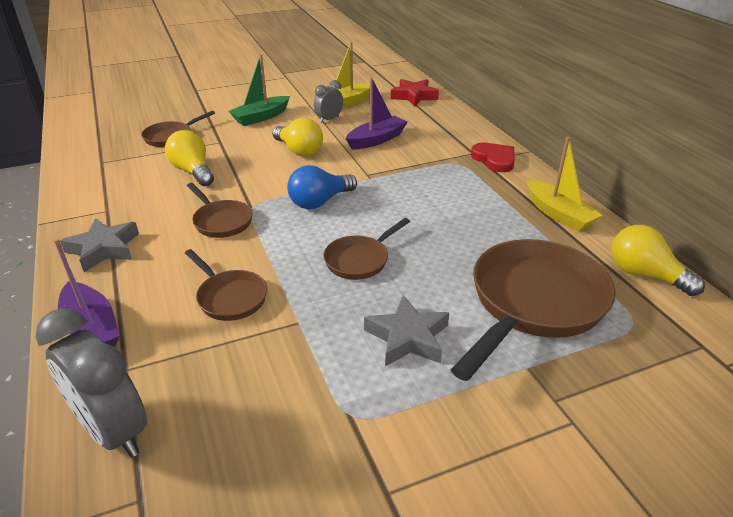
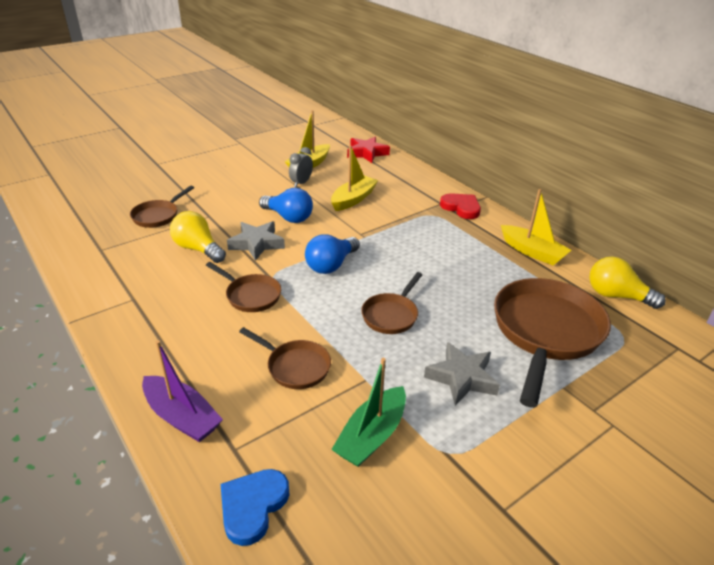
camera: 15 degrees left, 0 degrees up
(104, 249) = (151, 338): grey star -> grey star (257, 244)
(113, 431) = (253, 506): grey clock -> blue heart
(261, 117) = (236, 187): green boat -> green boat (372, 435)
(299, 151) = (288, 217): yellow light bulb -> blue light bulb
(376, 140) = (353, 199): purple boat -> yellow boat

